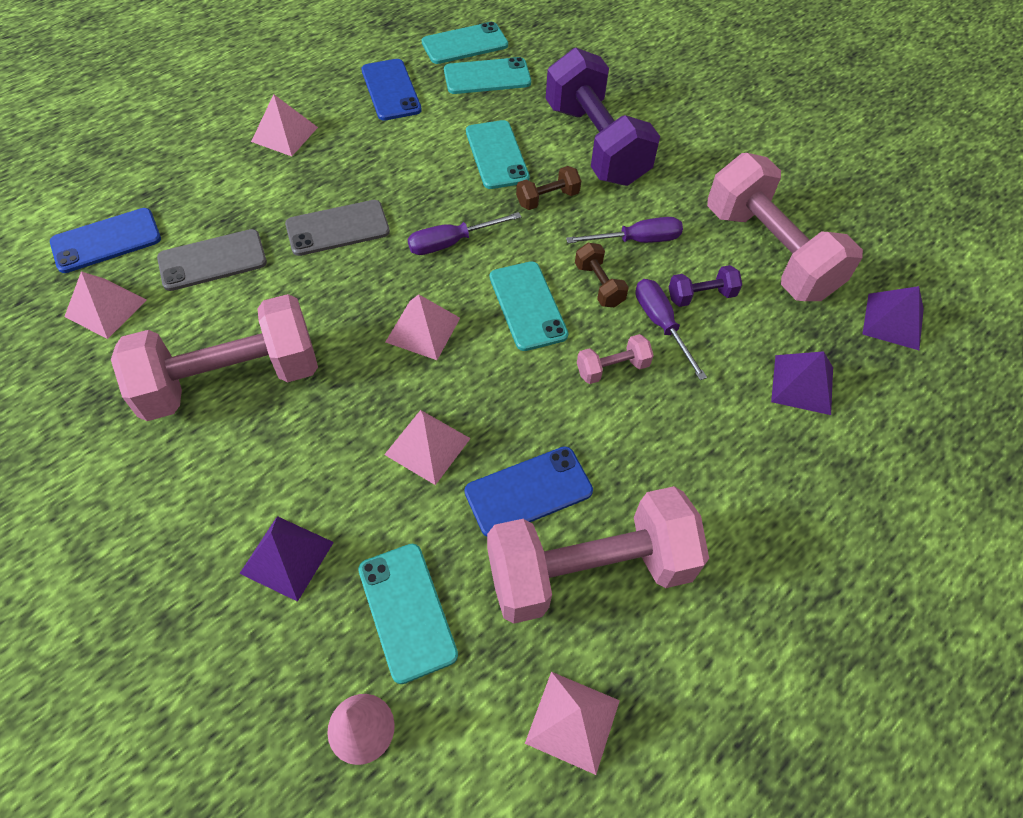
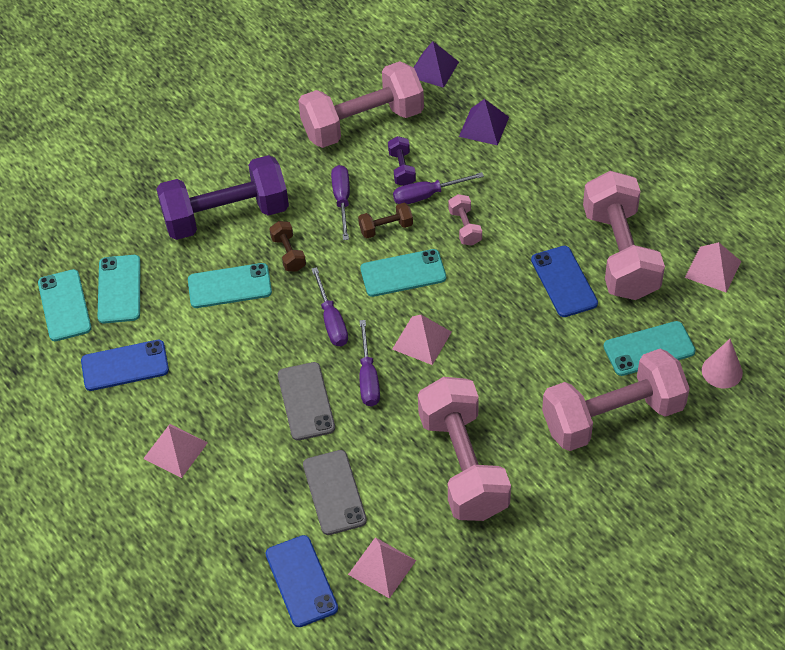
camera: 80 degrees left, 5 degrees down
(287, 557) = (612, 417): purple pyramid -> pink dumbbell
(368, 281) = (368, 377): none -> purple screwdriver
(427, 446) = (527, 337): pink pyramid -> none

